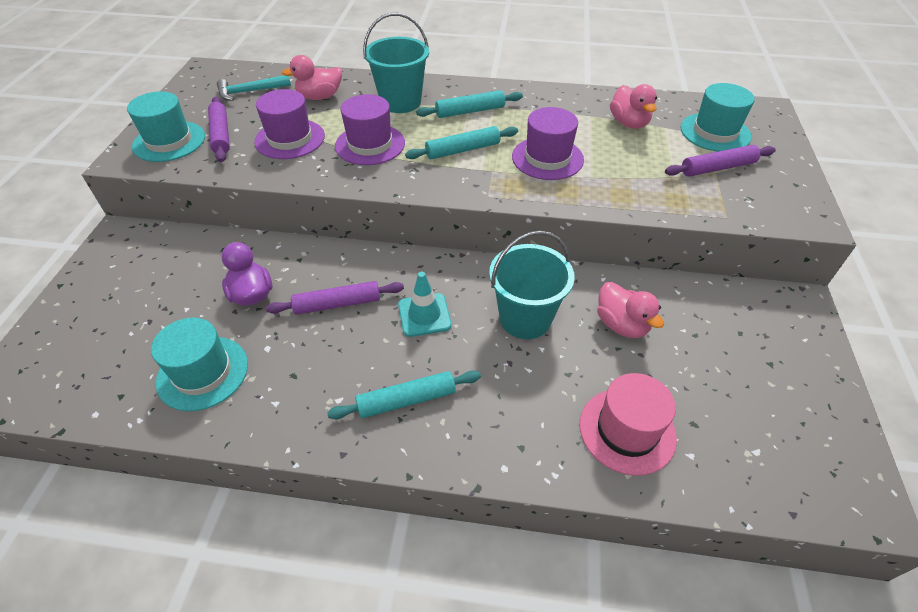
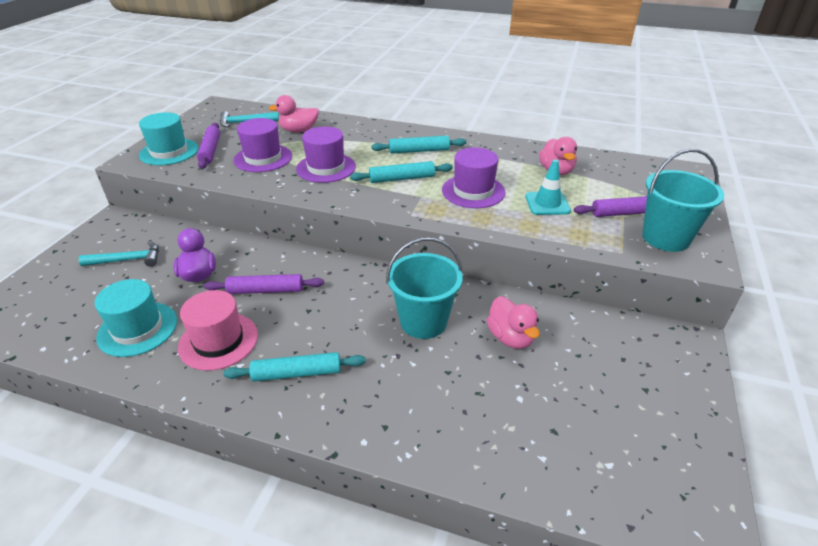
camera: 10 degrees right, 10 degrees down
(158, 286) = (128, 260): none -> turquoise hammer
(400, 102) = (363, 139): turquoise bucket -> turquoise bucket (665, 238)
(424, 315) = (336, 308): turquoise traffic cone -> turquoise traffic cone (547, 204)
(627, 430) = (487, 427): pink hat -> pink hat (218, 341)
(715, 132) = (634, 185): turquoise hat -> none

